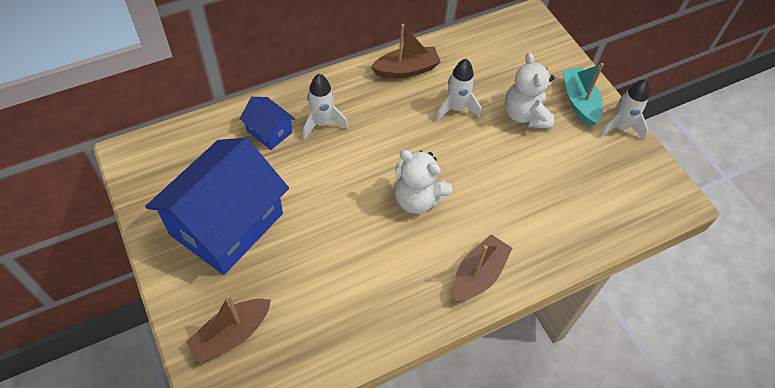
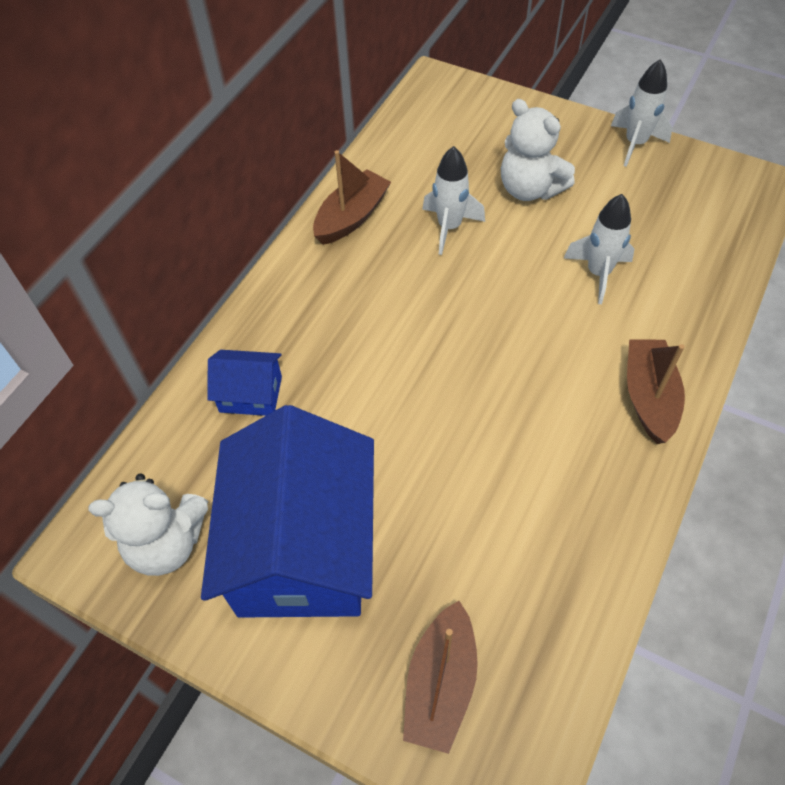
camera: 30 degrees left, 0 degrees up
(322, 123) = (309, 342): white rocket -> white rocket (598, 273)
(417, 199) = (503, 357): white teddy bear -> white teddy bear (167, 543)
(579, 102) = (571, 141): turquoise boat -> none

